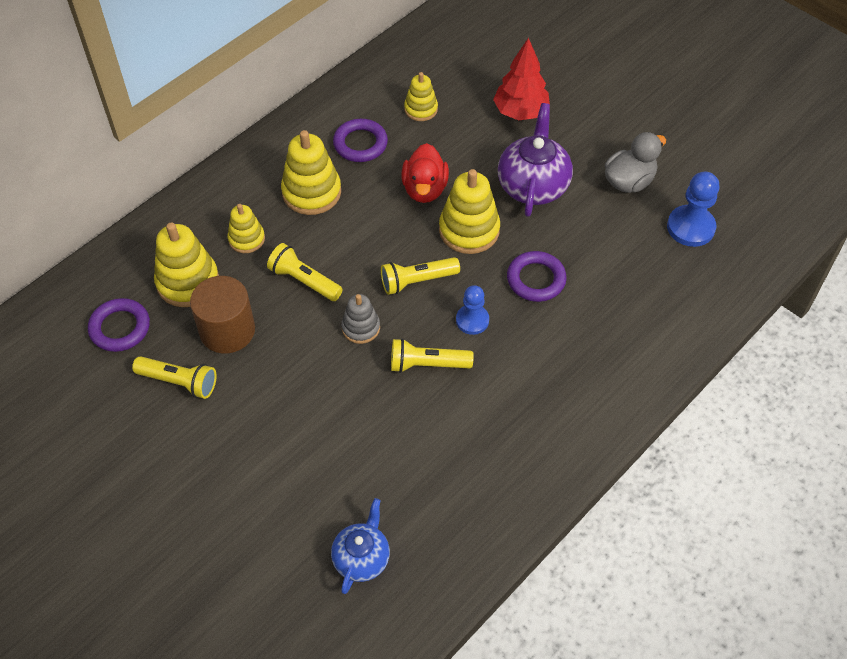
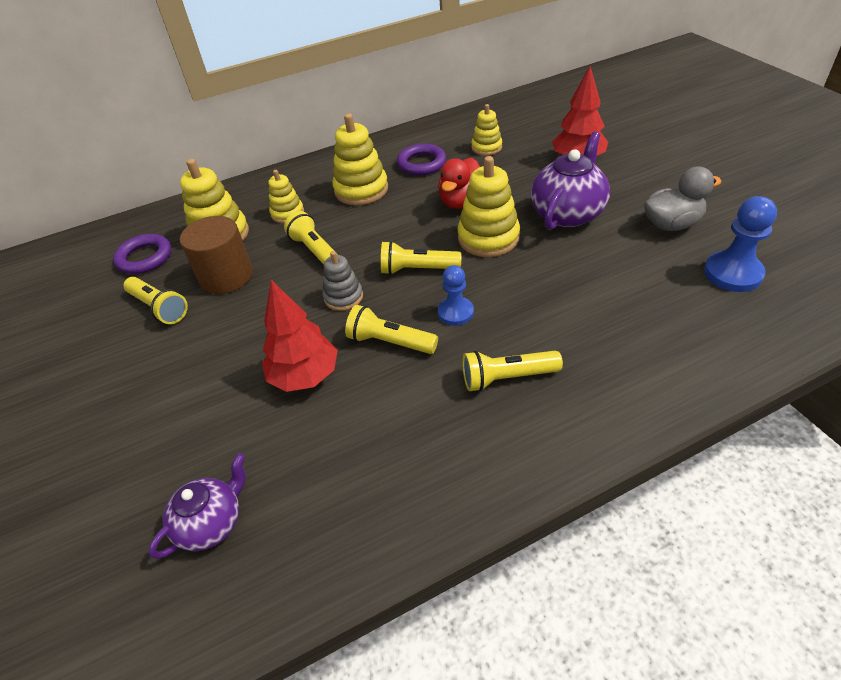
camera: 25 degrees right, 10 degrees down
(362, 558) = (212, 523): blue teapot -> purple teapot
(368, 416) = (305, 376): none -> red tree
(536, 279) = (539, 289): purple ring -> none
(540, 374) = (507, 378): none -> yellow flashlight

